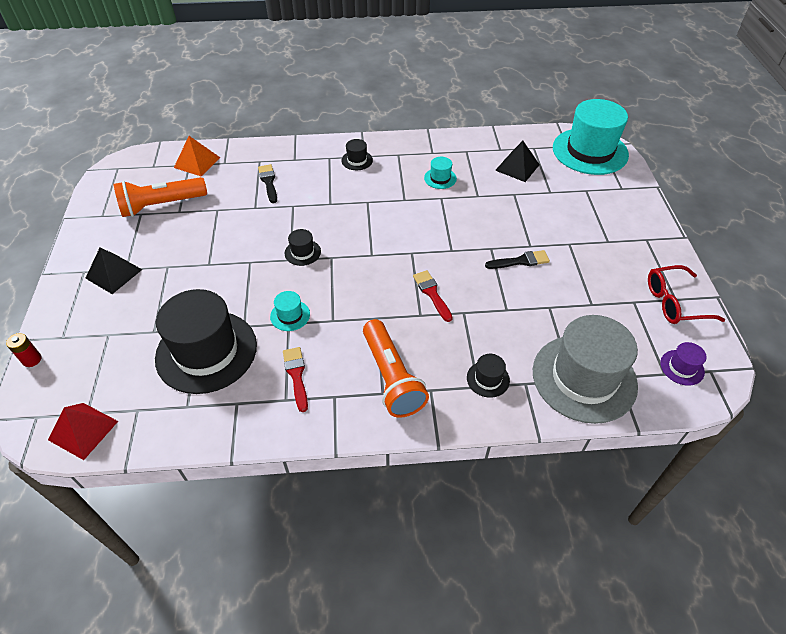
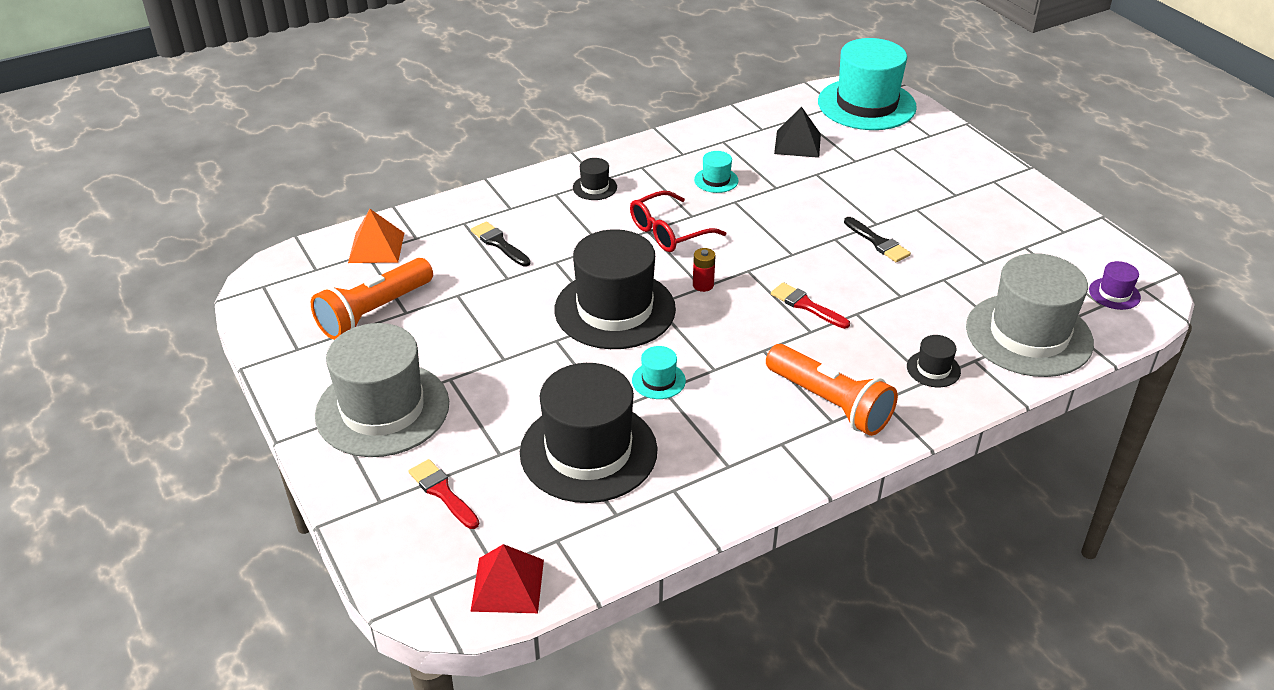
camera: 25 degrees left, 10 degrees down
(32, 360) = (362, 539): red battery -> red battery (703, 285)
(114, 273) = (382, 409): black pyramid -> grey hat
(296, 375) = (720, 438): red brush -> red brush (442, 492)
(302, 252) = (615, 309): black hat -> black hat, size x2.40
(520, 261) = (878, 242): black brush -> black brush turned 90 degrees clockwise
(674, 302) = (1065, 235): red glasses -> red glasses (668, 232)

